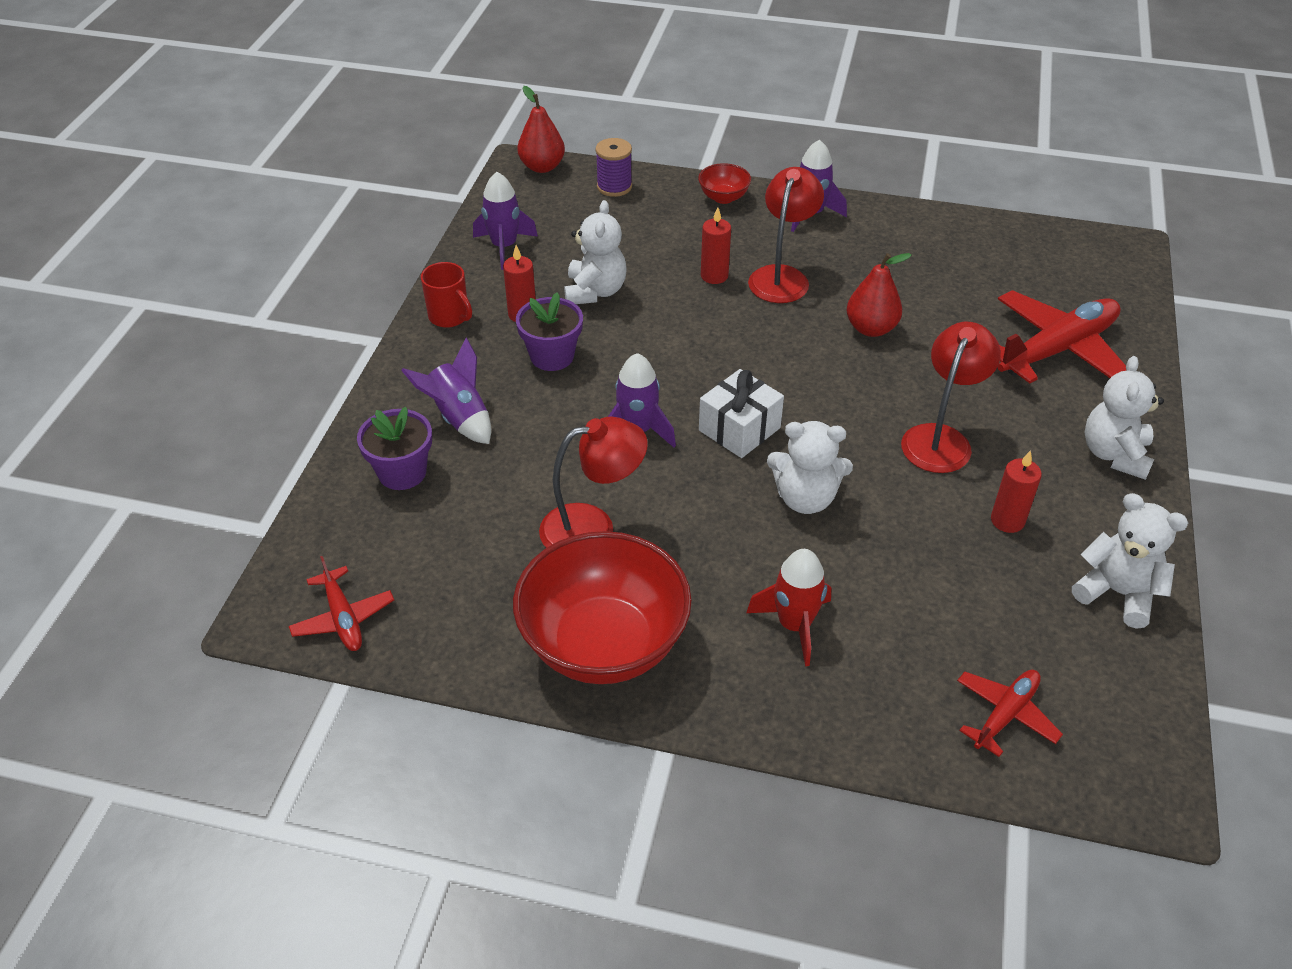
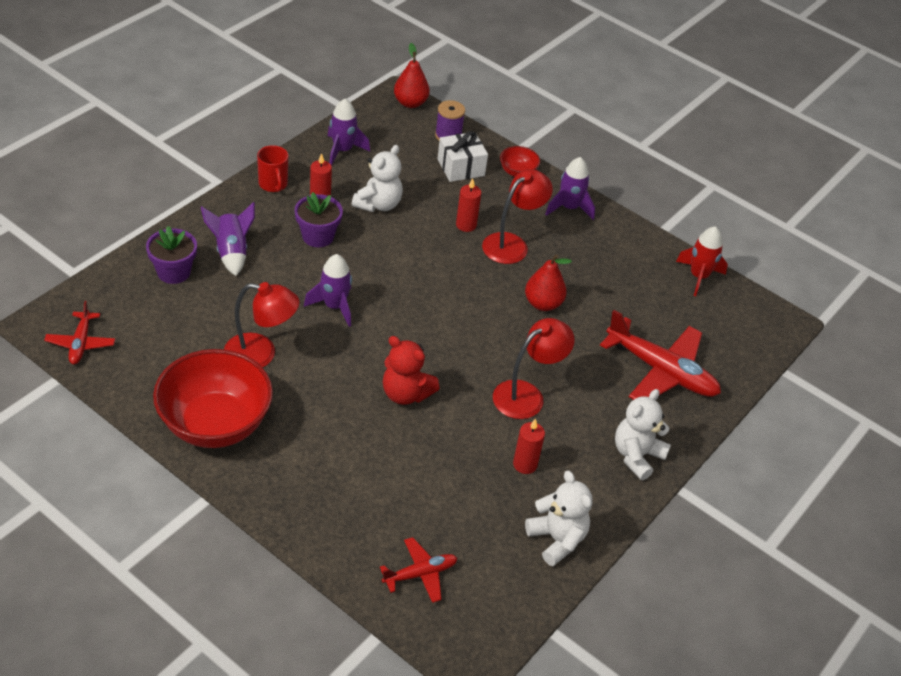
camera: 20 degrees right, 0 degrees up
(739, 429) = (399, 333): white gift -> white gift (461, 167)
(794, 625) = (335, 465): red rocket -> red rocket (698, 276)
(805, 498) = (405, 393): white teddy bear -> red teddy bear
(1057, 350) = (661, 371): red plane -> red plane turned 45 degrees clockwise

